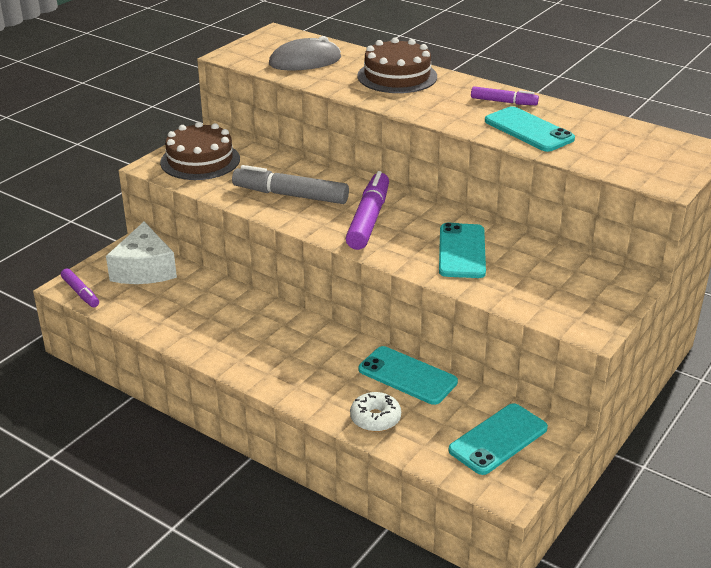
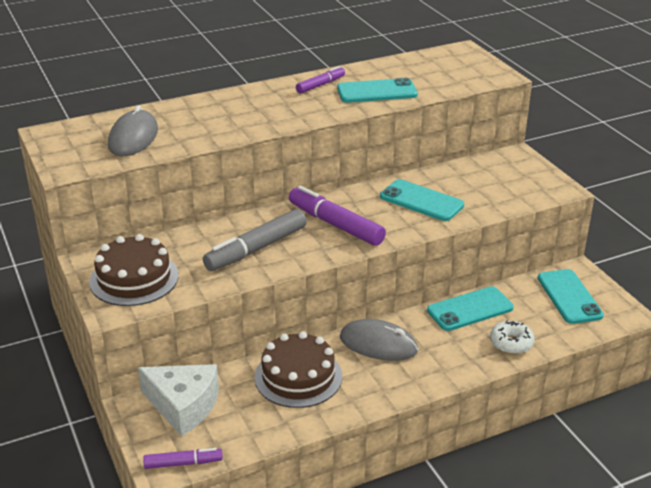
camera: 60 degrees left, 0 degrees up
(302, 337) = (378, 344): none -> grey mouse
(397, 76) = (221, 109): brown cake -> brown cake (298, 377)

